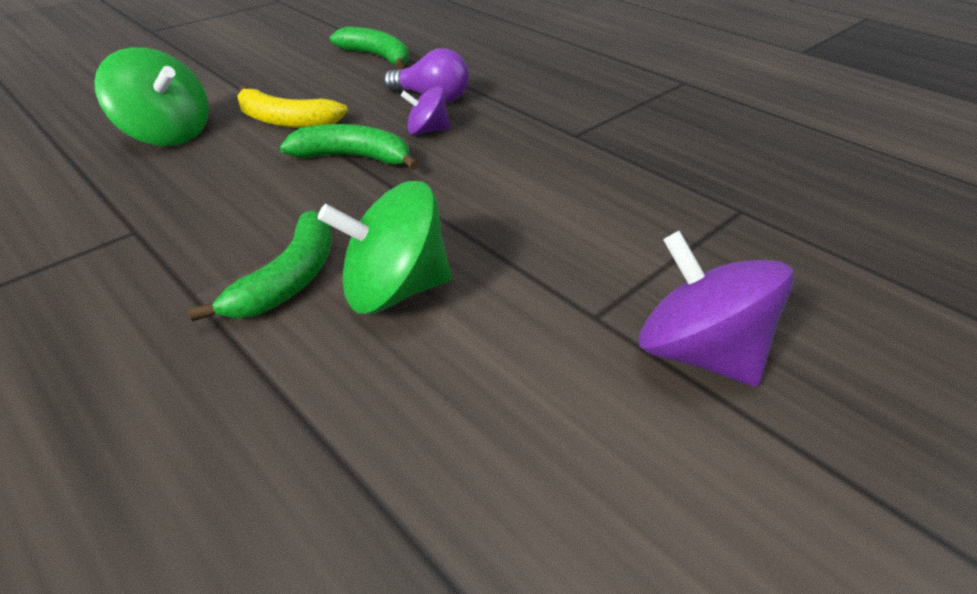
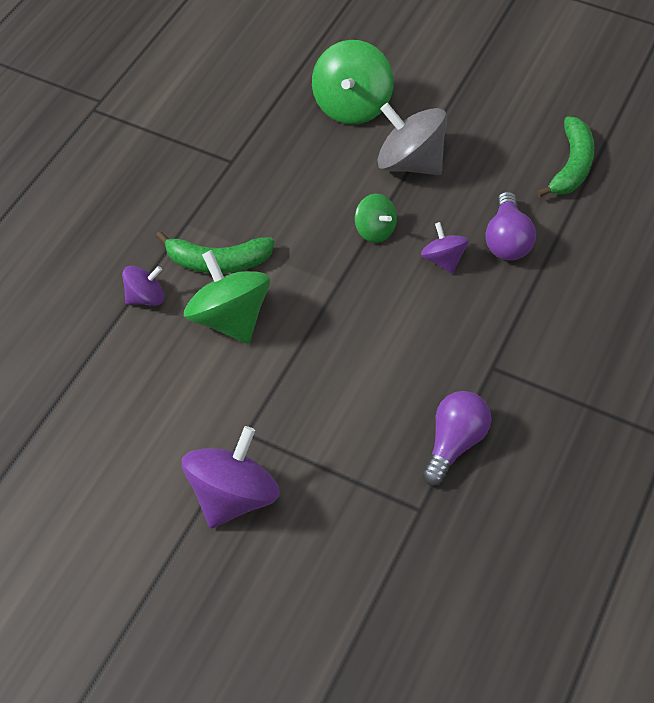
camera: 70 degrees right, 15 degrees up
(286, 121) = (410, 163): yellow banana -> grey spinning top
(287, 370) = (145, 297): none -> purple spinning top
(353, 158) = (375, 230): green banana -> green spinning top
(660, 173) = (454, 443): none -> purple light bulb

